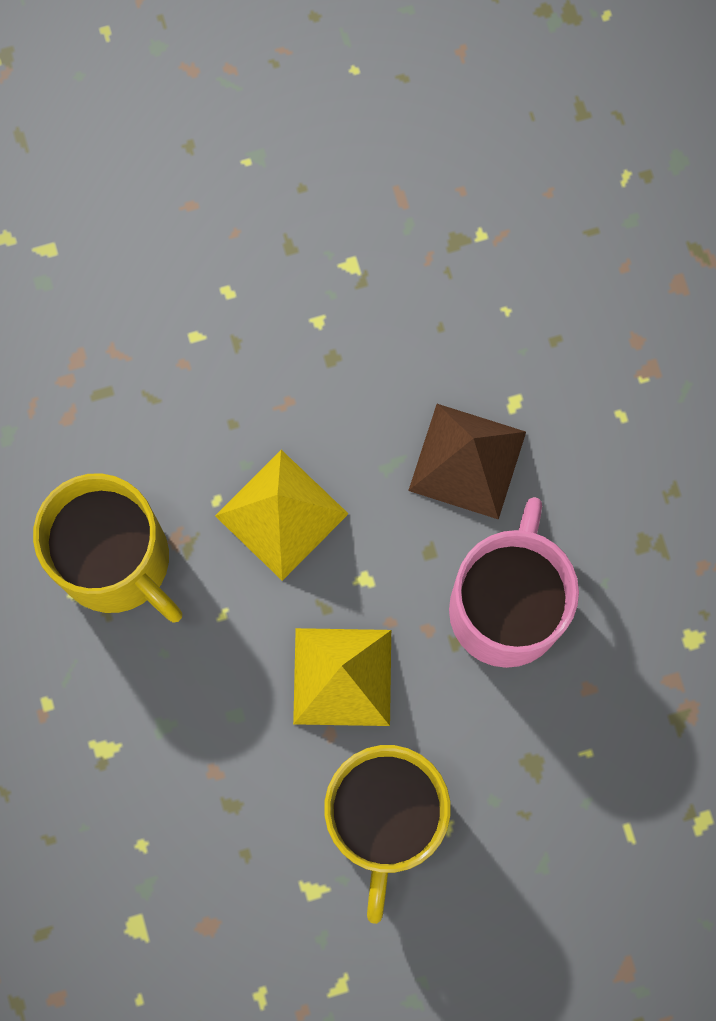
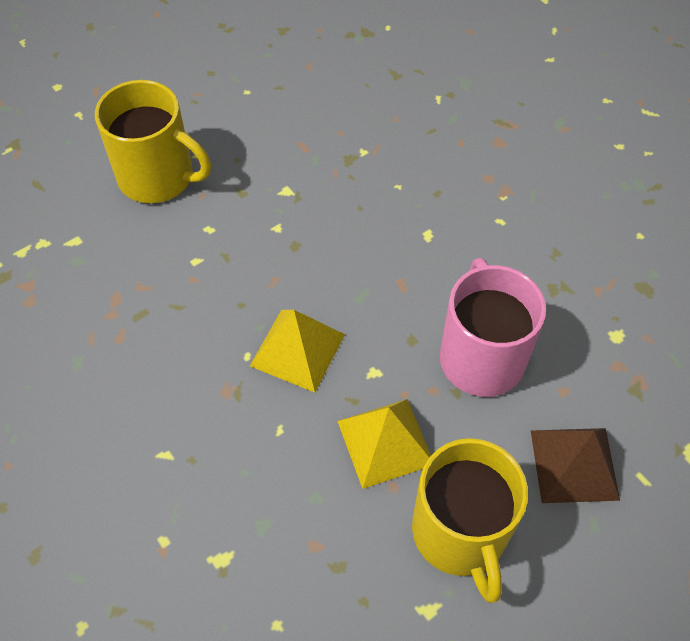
camera: 20 degrees left, 20 degrees down
(116, 561) = (186, 419): yellow mug -> yellow mug (158, 177)
(467, 461) = (412, 277): brown pyramid -> brown pyramid (574, 465)

